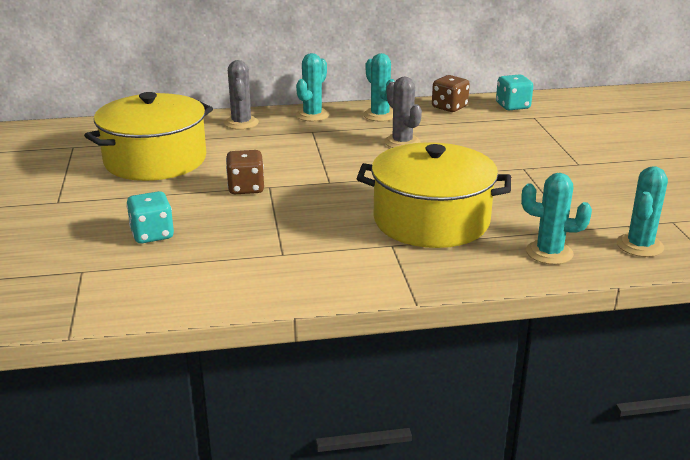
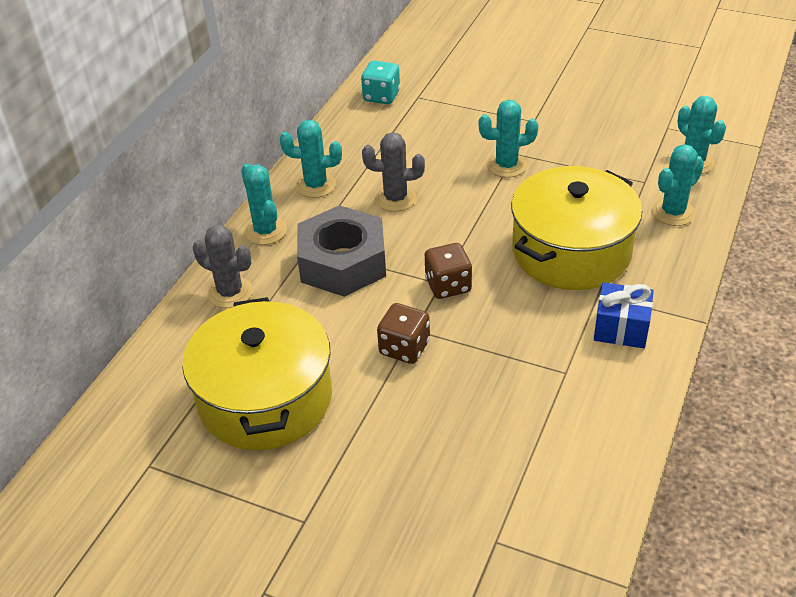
camera: 55 degrees left, 15 degrees up
(152, 234) = (455, 457): turquoise dice -> none
(310, 145) = (343, 262): none -> grey nut
(360, 265) = (621, 328): none -> blue gift
(449, 107) = (344, 133): brown dice -> brown dice (448, 285)
(502, 168) = (506, 165): none -> turquoise cactus

